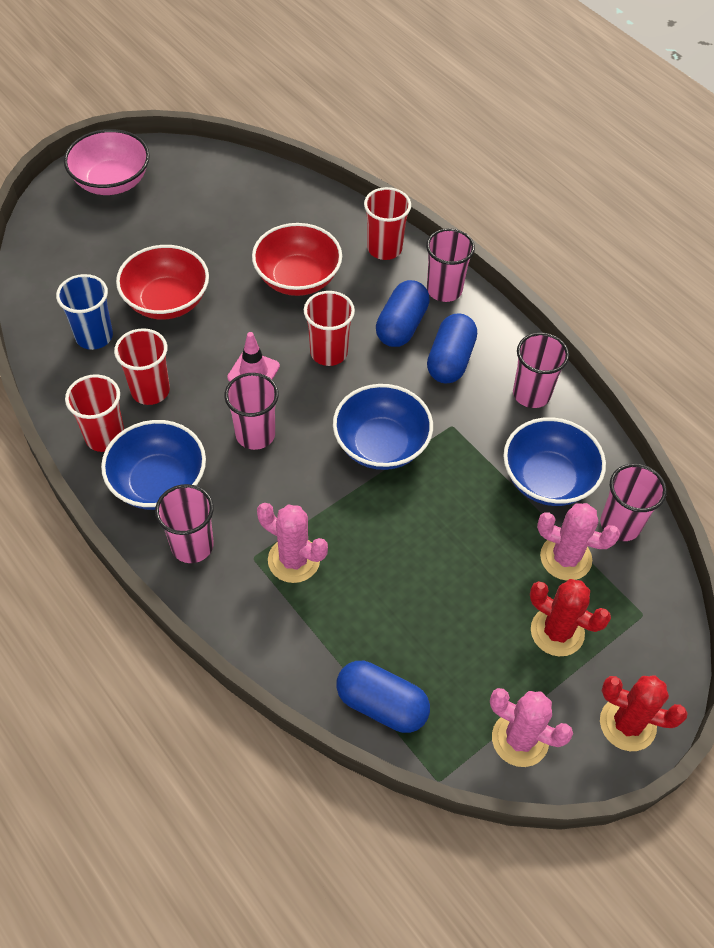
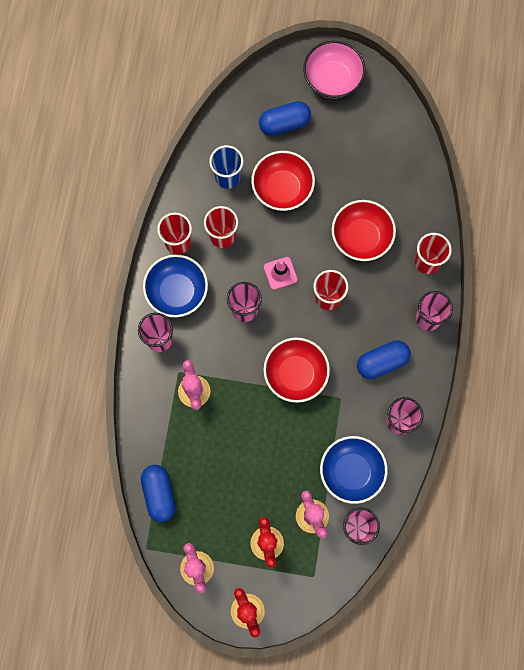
camera: 50 degrees right, 20 degrees up
(381, 445) = (295, 374): blue bowl -> red bowl
(401, 326) = (381, 318): blue capsule -> blue capsule (284, 123)

